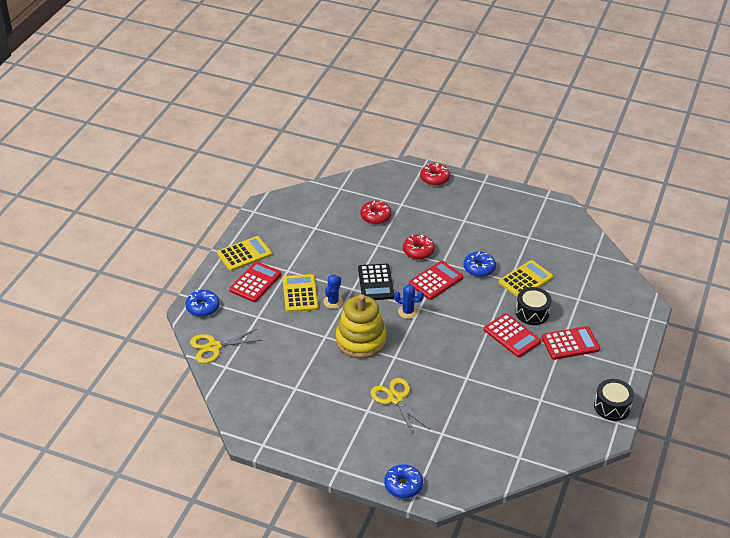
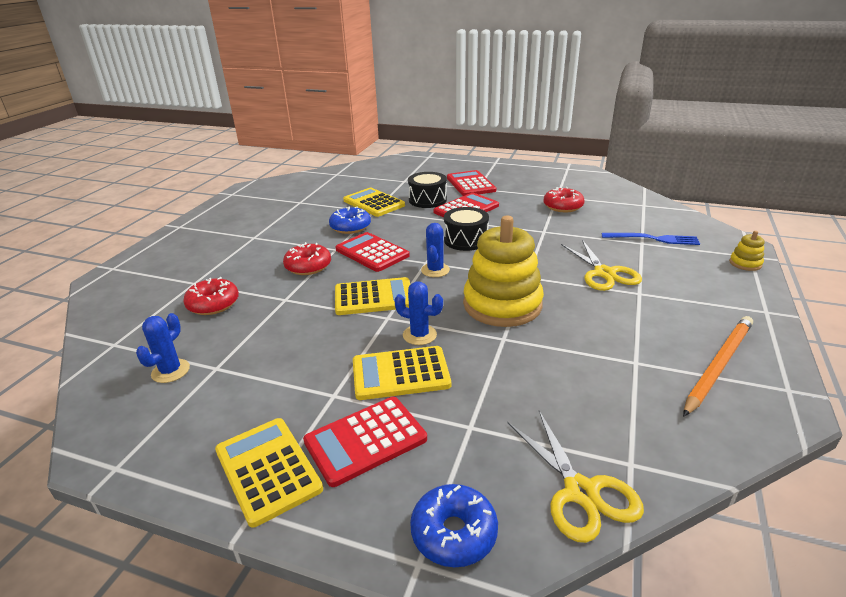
camera: 90 degrees left, 10 degrees down
(255, 282) = (365, 440): red calculator -> red calculator turned 60 degrees counterclockwise
(287, 423) = (718, 365): none -> orange pencil
(314, 213) = (170, 371): none -> blue cactus
(376, 282) = (373, 297): black calculator -> yellow calculator
(395, 398) = (604, 273): yellow scissors -> yellow scissors turned 75 degrees counterclockwise
(403, 485) = (745, 263): blue donut -> yellow stacking toy
(434, 178) = (149, 258): red donut -> red donut (563, 206)
(448, 443) = (653, 239): none -> blue fork
(612, 406) = (549, 170): black drum -> black drum (466, 240)

